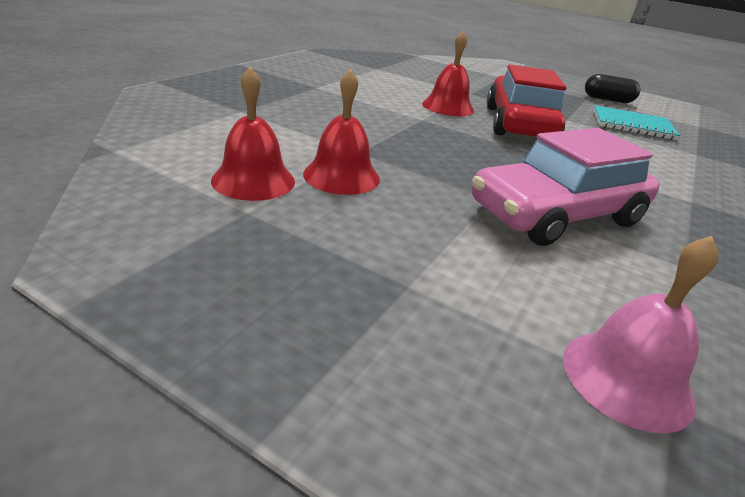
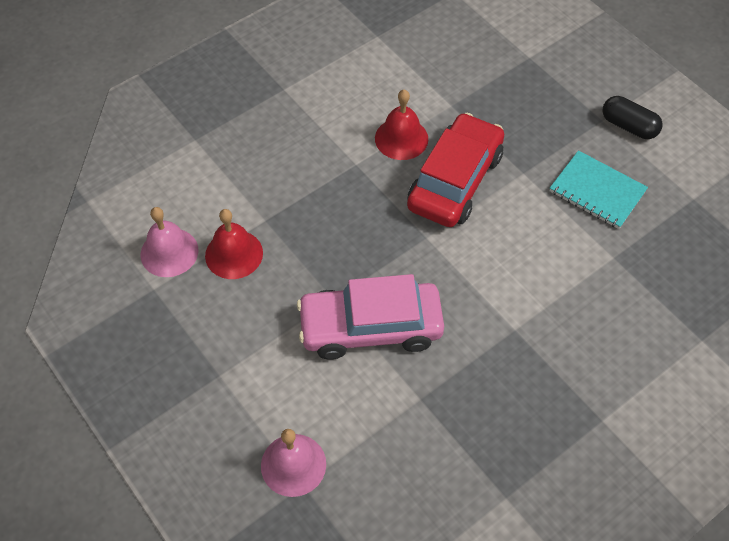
camera: 25 degrees right, 25 degrees up
(253, 180) = (169, 252): red bell -> pink bell

